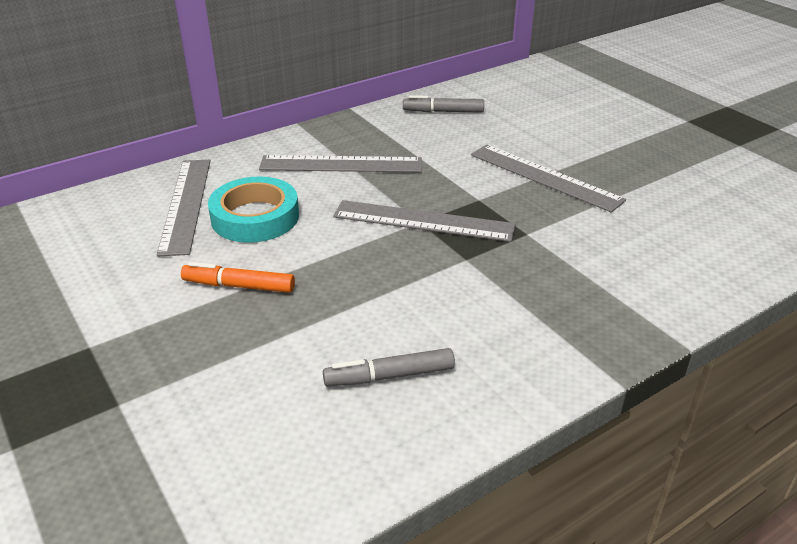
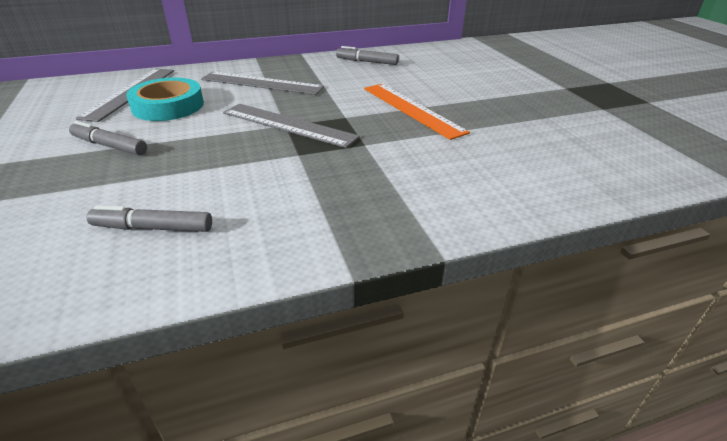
camera: 15 degrees right, 0 degrees up
(239, 286) = (109, 146): orange marker -> grey marker
(544, 177) = (411, 109): grey ruler -> orange ruler

